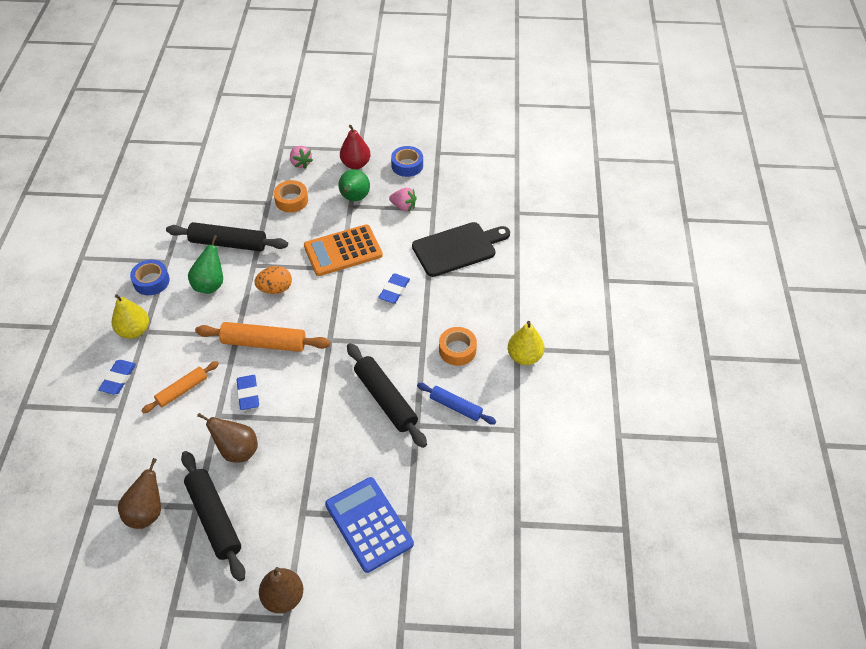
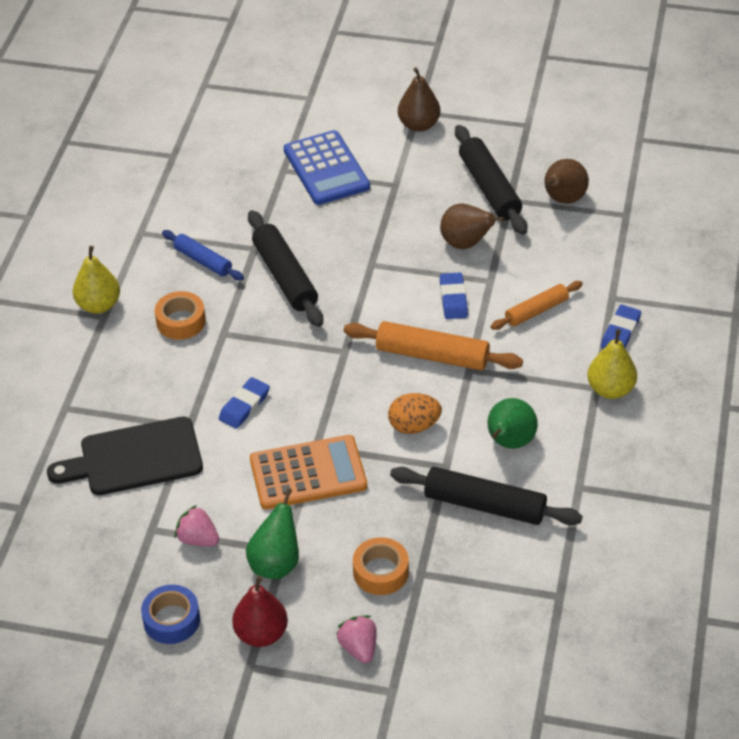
camera: 170 degrees left, 5 degrees down
(151, 281) = (597, 457): blue tape -> none

